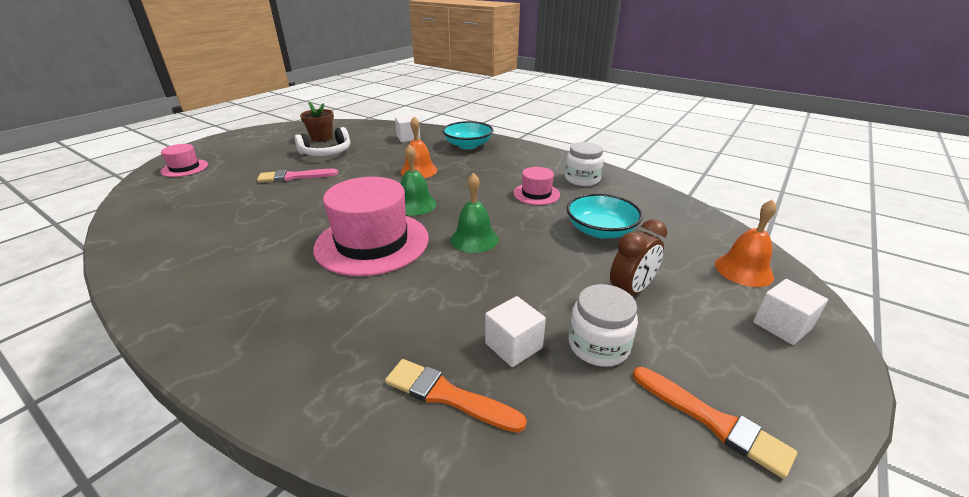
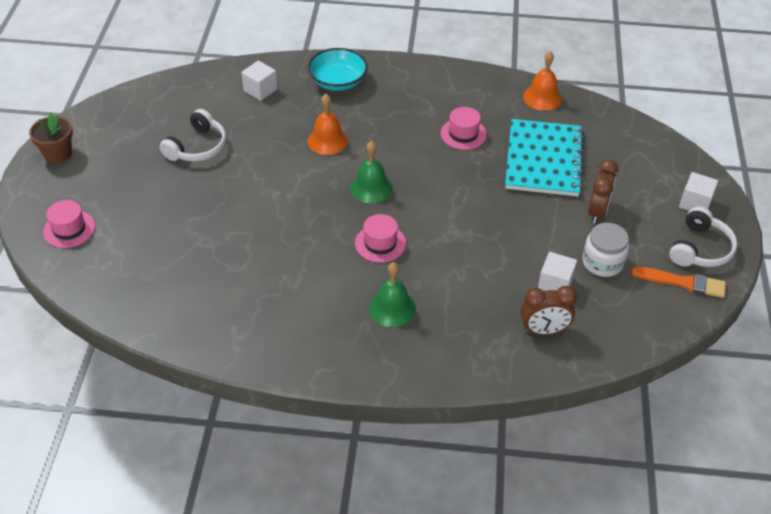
camera: 30 degrees left, 15 degrees up
(294, 177) = (211, 196): pink brush -> none
(321, 138) = (158, 124): brown flower pot -> brown flower pot (58, 154)
(372, 242) = (380, 243): pink hat -> pink hat, size x0.50
(447, 395) = (544, 330): orange brush -> brown clock
(474, 239) = (456, 207): green bell -> green bell (392, 308)
(582, 179) = (488, 99): white jar -> none
(600, 230) = (543, 160): turquoise bowl -> turquoise notebook
(743, 270) = (658, 163): orange bell -> orange bell (542, 97)
(766, 384) = (700, 249): none -> white headphones

